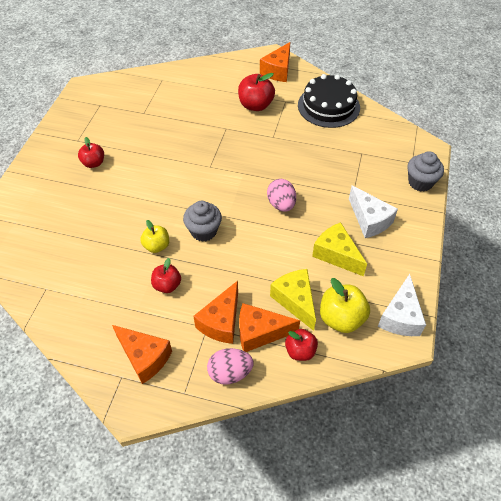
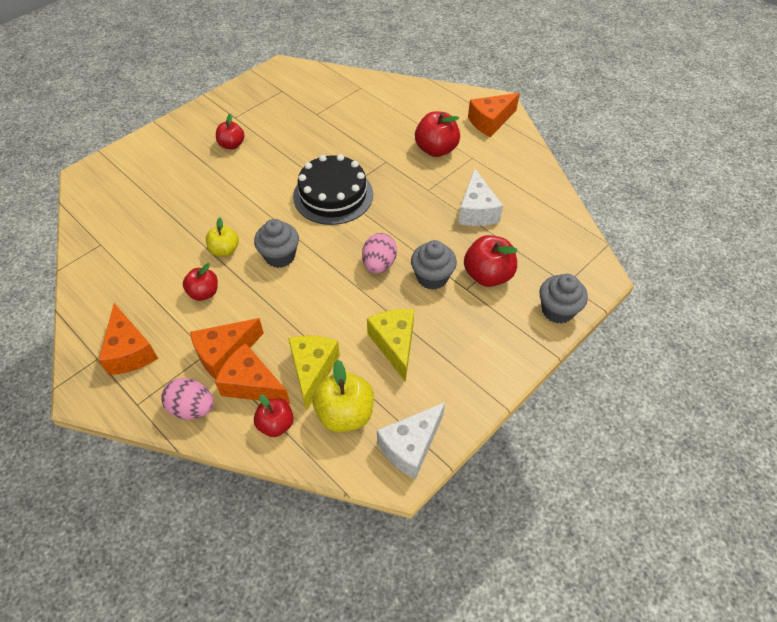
camera: 30 degrees right, 0 degrees up
(324, 197) = (432, 277): none -> grey cupcake
(328, 106) = (517, 181): black cake -> black cake (333, 195)
(359, 179) = (487, 275): none -> red apple
(369, 220) = (462, 325): white cheese -> white cheese (476, 211)

